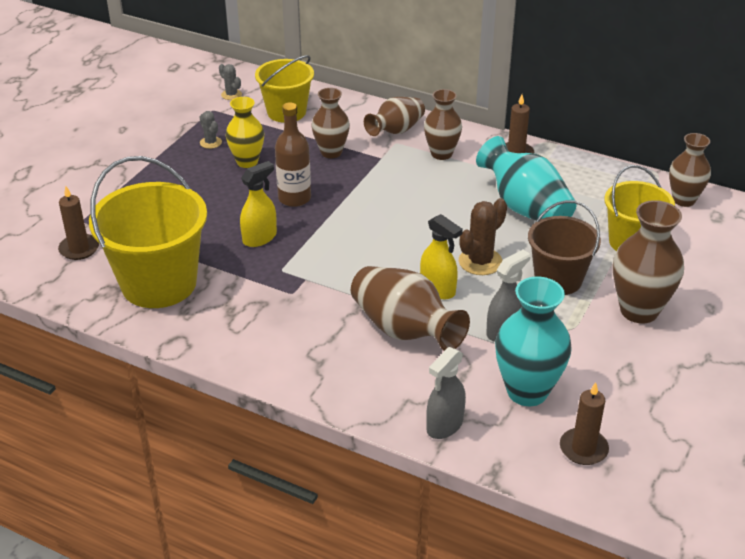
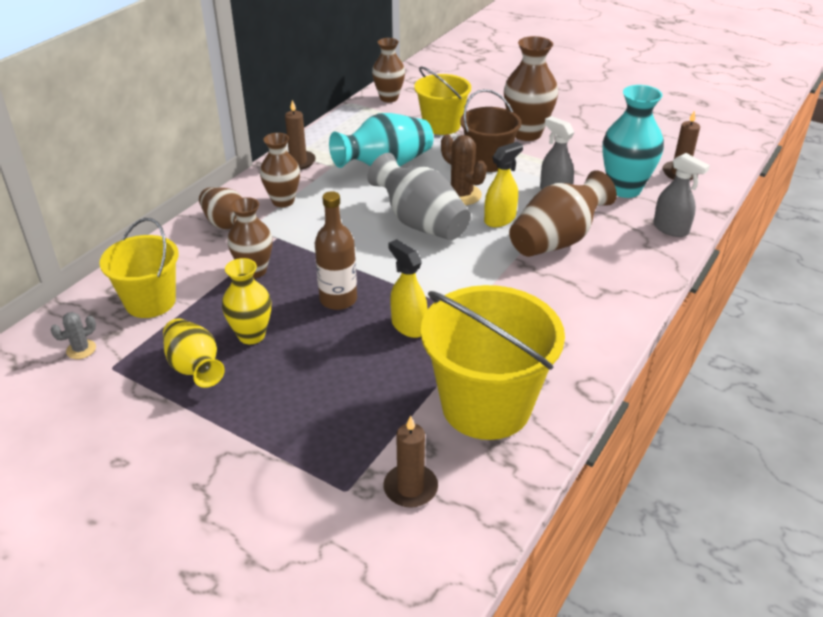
camera: 85 degrees left, 0 degrees up
(210, 142) = (195, 367): grey cactus -> yellow vase
(420, 236) = (420, 223): none -> grey vase

